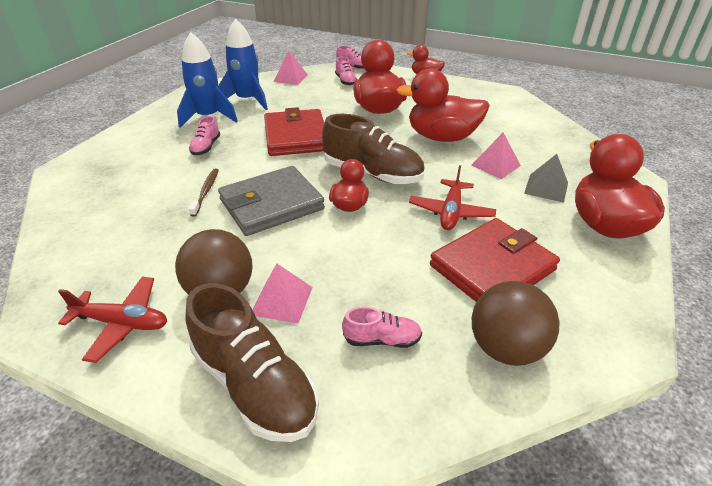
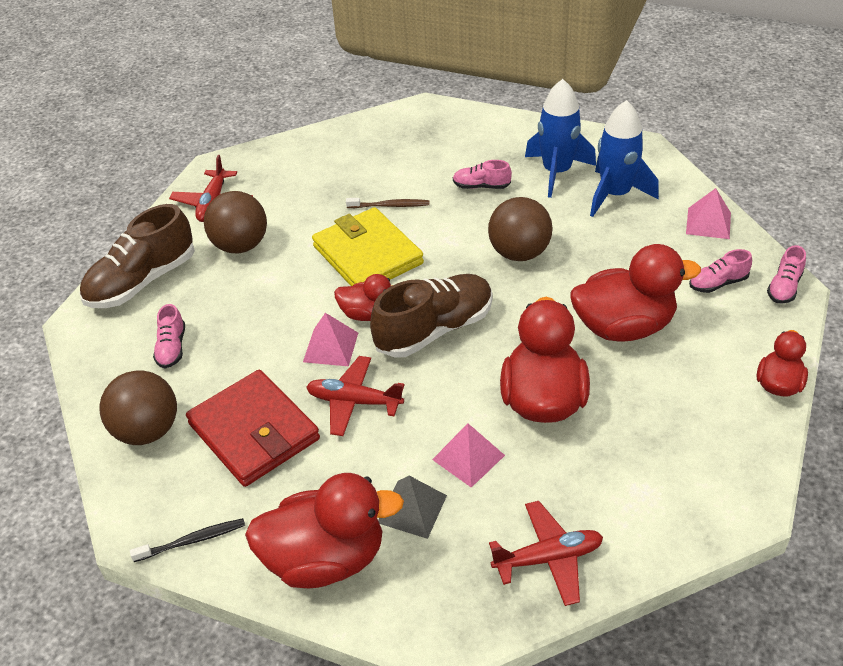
camera: 90 degrees right, 5 degrees up
(271, 204) = (367, 255): grey wallet -> yellow wallet
(282, 300) = (226, 283): pink pyramid -> pink pyramid (331, 347)
(296, 136) = (519, 253): red wallet -> brown ball
(372, 174) = (434, 329): brown shoe -> brown shoe turned 150 degrees counterclockwise
(564, 144) = (548, 558): none -> red plane
(622, 299) = (193, 540): none -> black toothbrush

